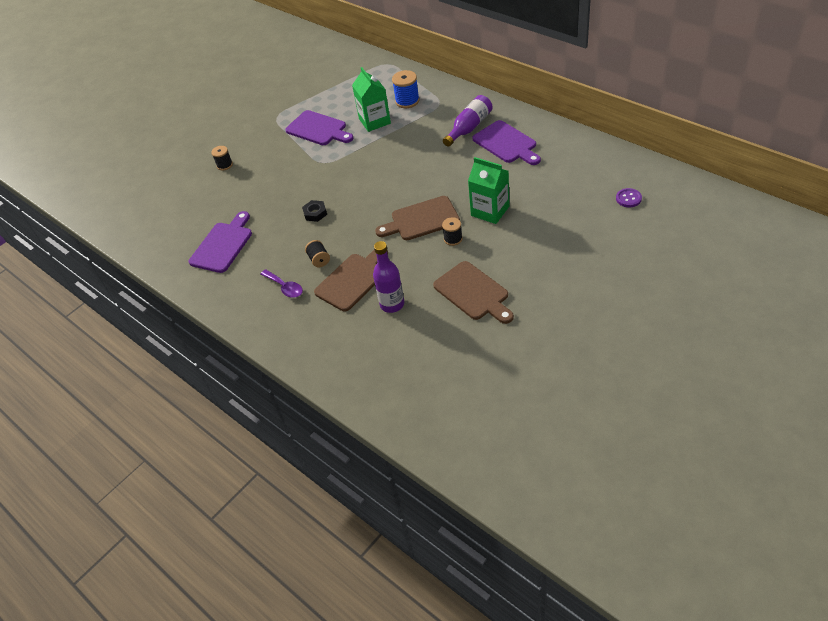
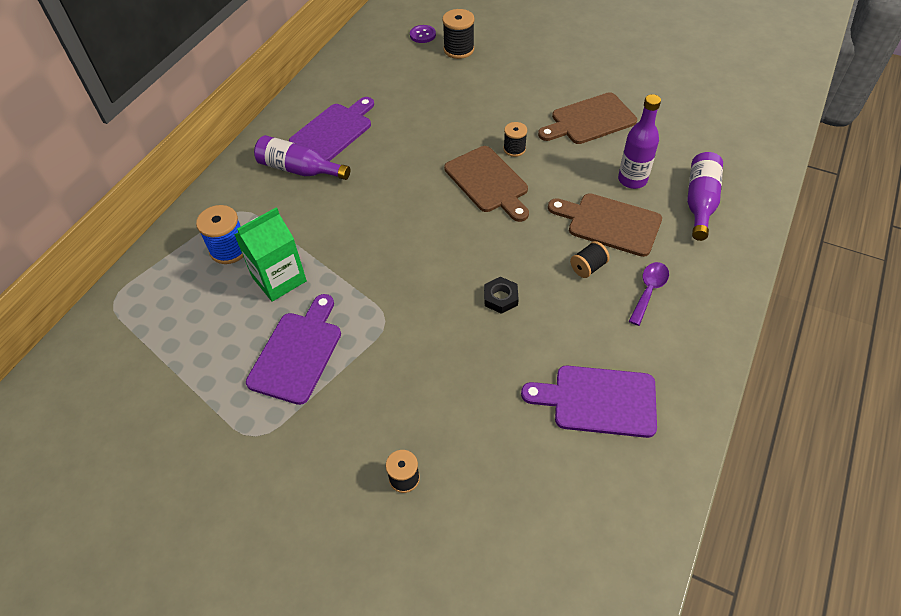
camera: 110 degrees left, 5 degrees up
(351, 341) = (700, 202): none -> purple bottle
(473, 292) = (589, 120): brown cutting board -> brown cutting board turned 150 degrees counterclockwise
(490, 211) = (460, 127): green carton -> none
(600, 220) = (458, 49): none -> black spool

